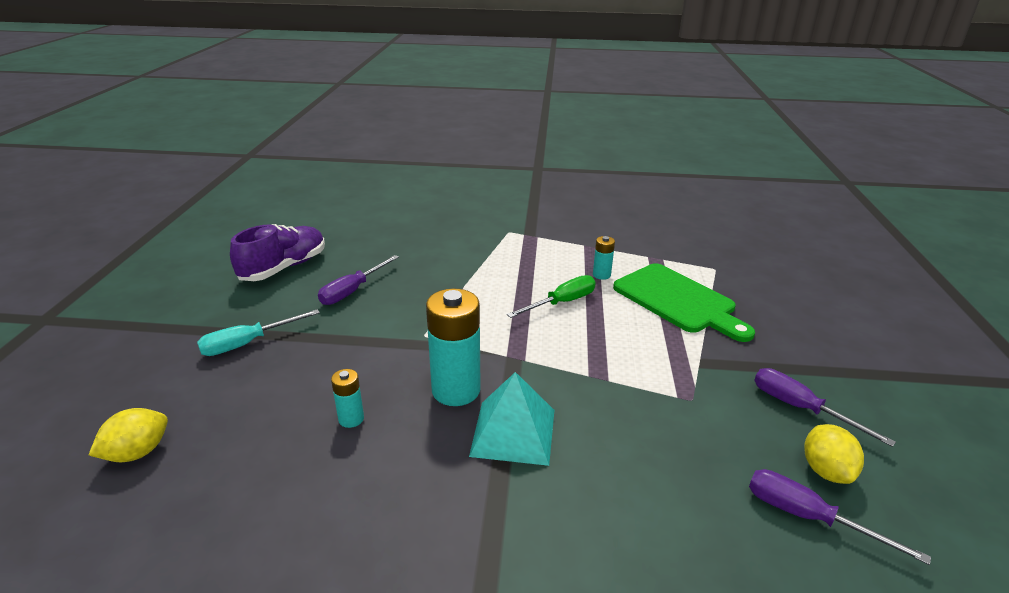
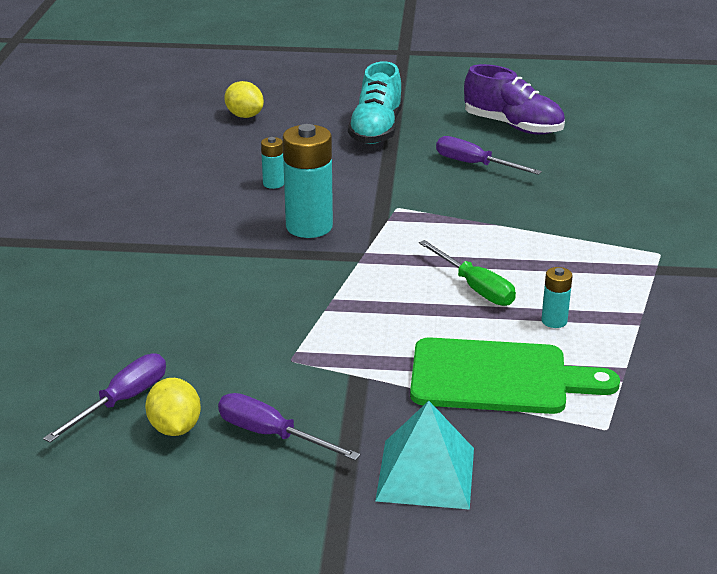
camera: 90 degrees right, 0 degrees up
(248, 343) = (376, 130): turquoise screwdriver -> turquoise shoe
(513, 432) = (250, 255): turquoise pyramid -> turquoise pyramid (425, 474)
(678, 301) = (498, 378): green cutting board -> green cutting board turned 135 degrees counterclockwise
(800, 408) = (271, 435): purple screwdriver -> purple screwdriver turned 105 degrees counterclockwise
(826, 470) = (175, 428): yellow lemon -> yellow lemon turned 75 degrees clockwise

